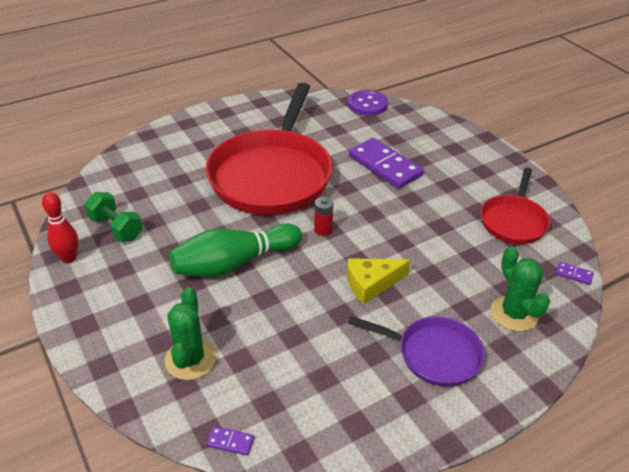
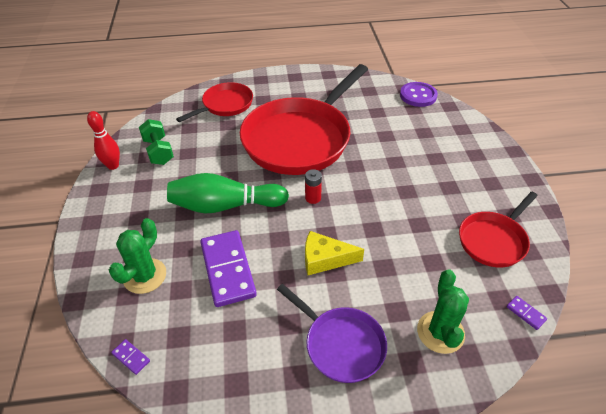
camera: 25 degrees right, 5 degrees up
(163, 160) = (225, 105): none -> red pan
(385, 166) = (401, 155): purple domino -> purple domino (228, 269)

